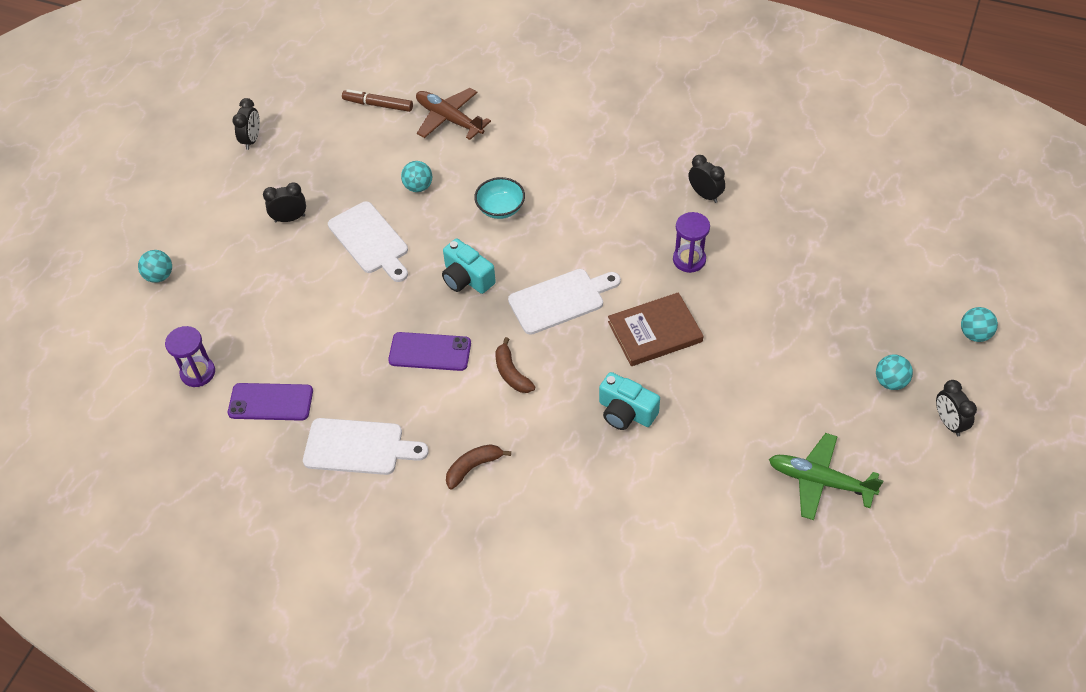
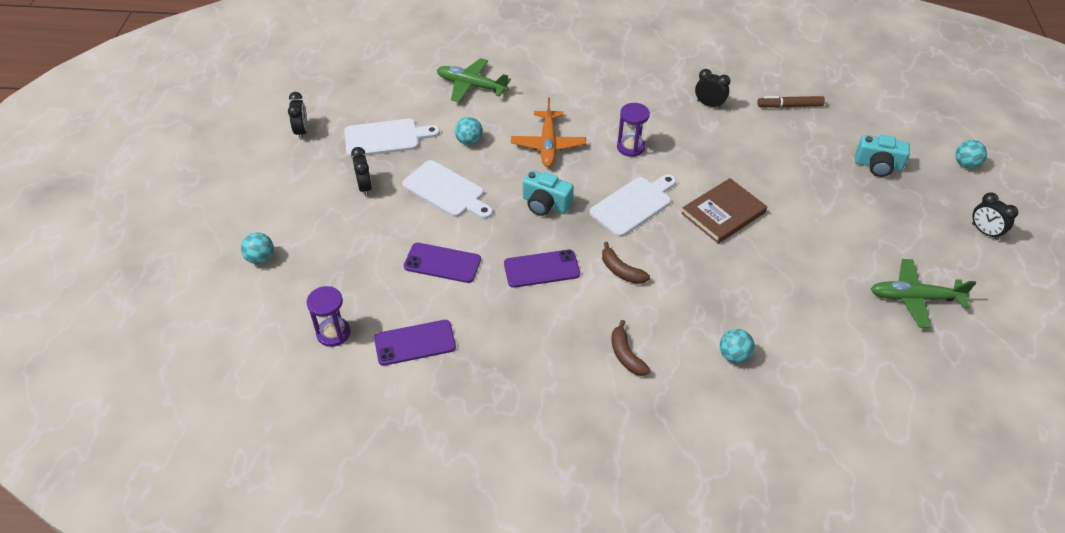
camera: 20 degrees left, 5 degrees down
(290, 218) = (365, 187): black clock -> black clock turned 105 degrees clockwise
(332, 322) = (442, 263): none -> purple phone
(358, 447) = (515, 362): white cutting board -> white cutting board (386, 138)
(378, 105) = (404, 85): brown marker -> brown marker (789, 106)
(449, 119) = (471, 86): brown plane -> green plane
(473, 467) = (626, 355): brown banana -> brown banana turned 60 degrees counterclockwise
(500, 208) = (548, 145): turquoise bowl -> orange plane
(626, 412) = (732, 280): turquoise camera -> turquoise camera (878, 166)
(689, 260) = (722, 154): purple hourglass -> purple hourglass (630, 147)
(890, 382) = (925, 211): turquoise ball -> turquoise ball (734, 355)

